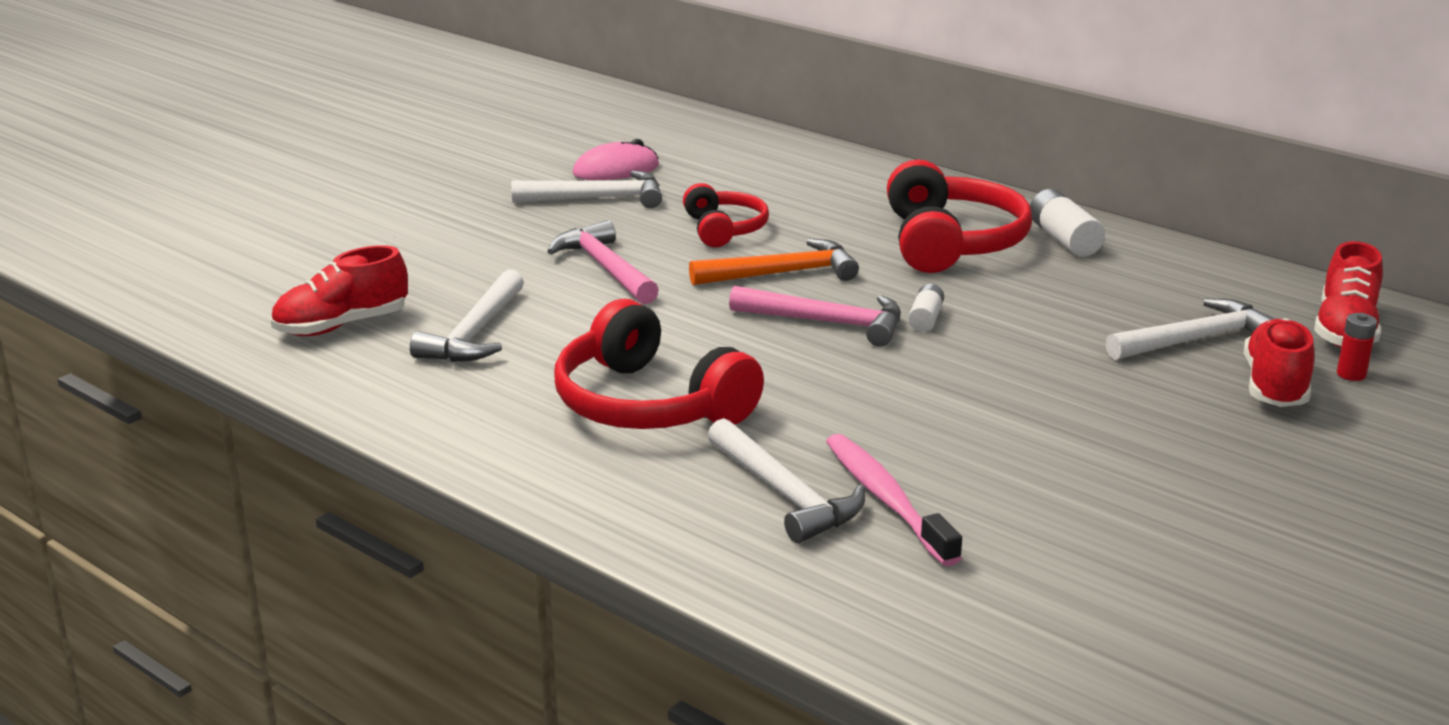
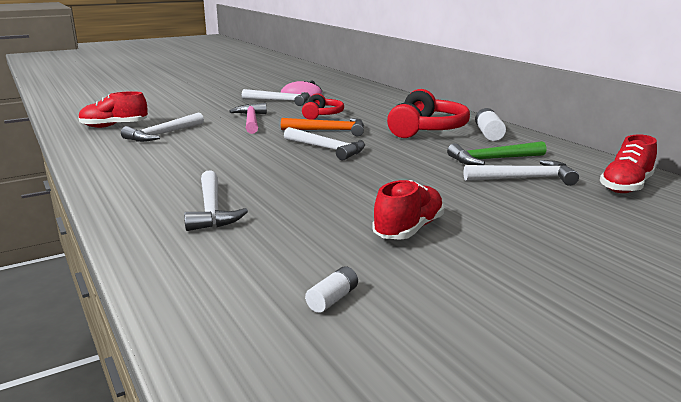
camera: 20 degrees right, 5 degrees down
(648, 404) = (199, 166): red headphones -> none
(827, 322) = (327, 149): pink hammer -> white hammer
(887, 500) = (262, 220): pink toothbrush -> none
(925, 319) = (379, 153): white battery -> white battery (332, 299)
(1118, 304) = (492, 159): none -> green hammer
(1275, 386) = (556, 204): red shoe -> red shoe (408, 229)
(1351, 374) = (613, 206): red battery -> none

